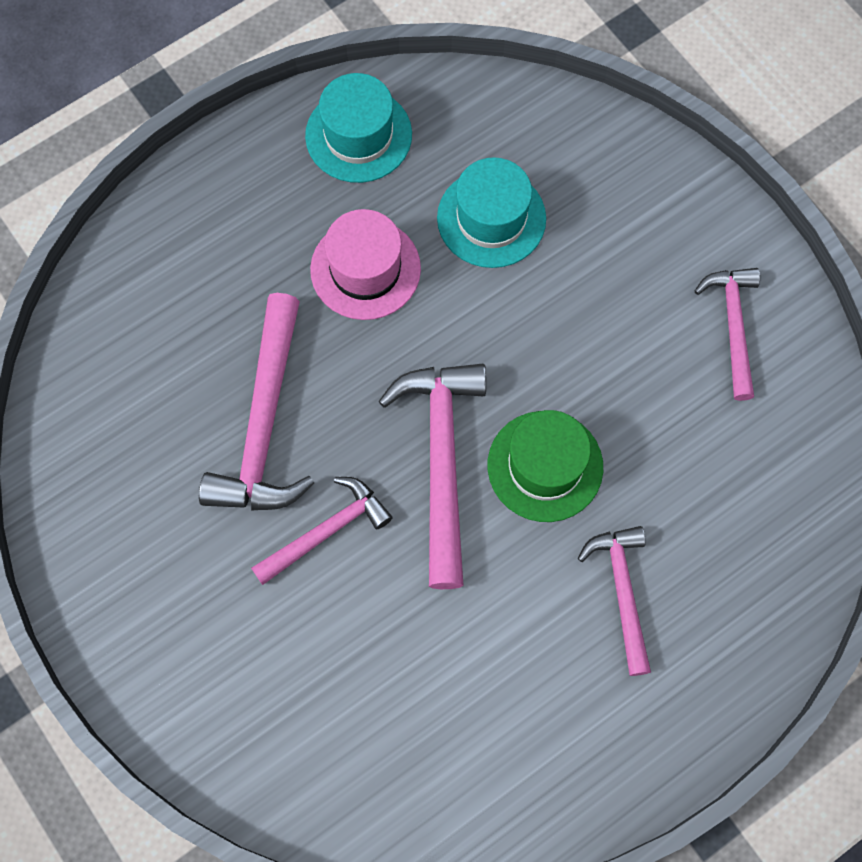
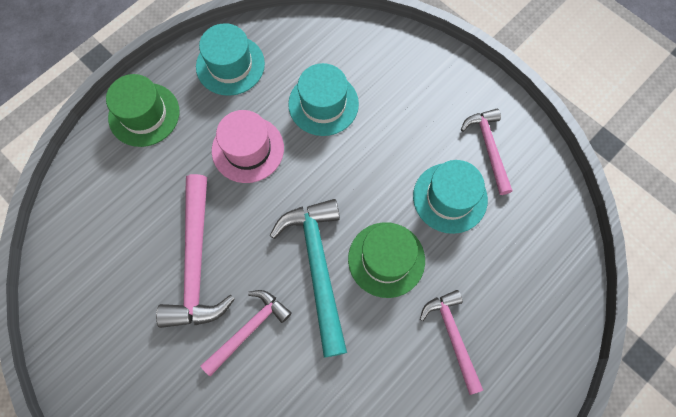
camera: 10 degrees left, 0 degrees up
(217, 191) = (144, 114): none -> green hat
(441, 461) = (317, 268): pink hammer -> turquoise hammer
(658, 391) = (450, 198): none -> turquoise hat

